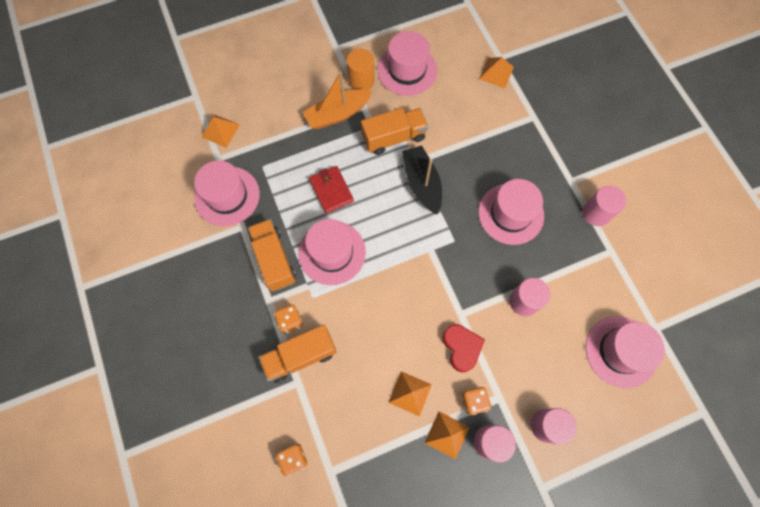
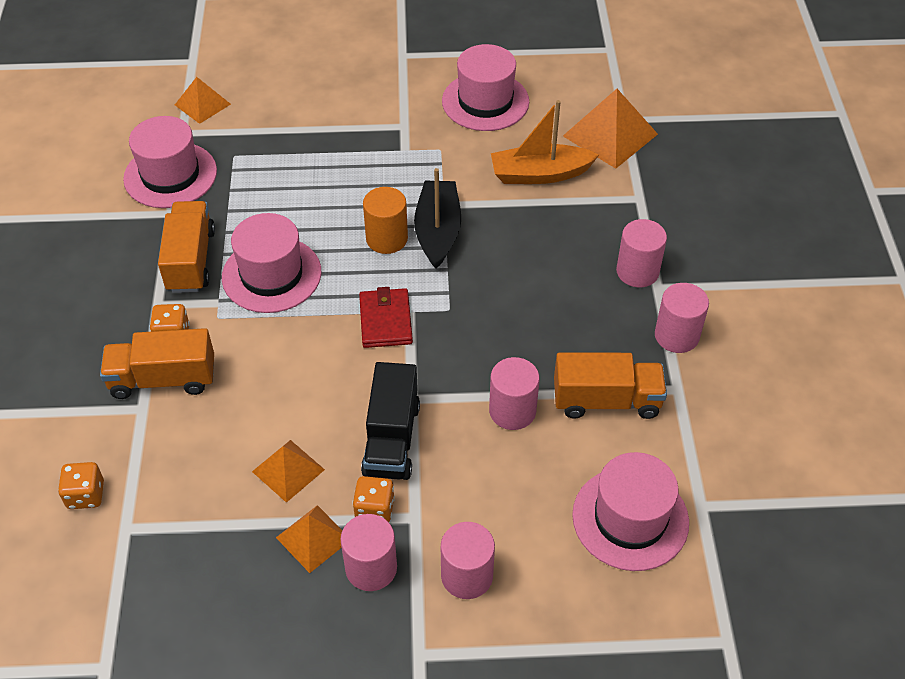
camera: 20 degrees right, 20 degrees down
(331, 190) = (309, 206): red wallet -> red wallet (385, 321)
(338, 114) = (364, 126): orange boat -> orange boat (540, 174)
(361, 81) = (416, 98): orange cylinder -> orange cylinder (386, 239)
(394, 138) = (426, 170): orange truck -> orange truck (606, 400)
(461, 347) = (391, 439): red heart -> black truck
(496, 73) = (610, 135): orange pyramid -> orange pyramid, size x1.65
(511, 214) = (547, 301): pink hat -> none
(555, 173) = (637, 271): none -> pink cylinder

